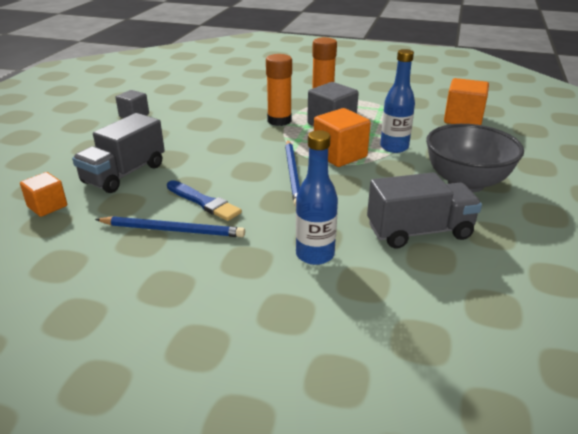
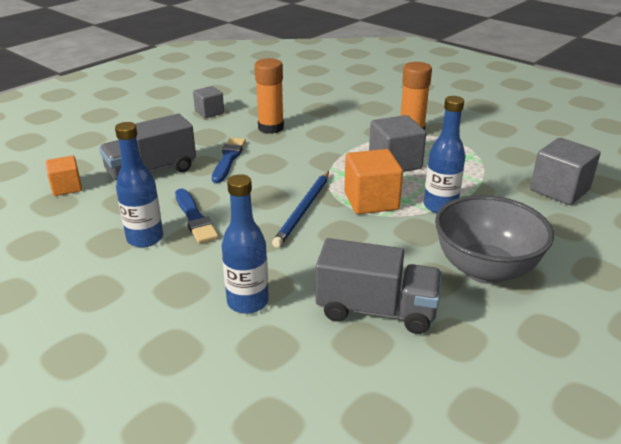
camera: 25 degrees right, 0 degrees up
(173, 230) = (145, 238): blue pencil -> blue bottle
(189, 149) = (228, 159): none -> blue brush
(279, 120) = (343, 147): orange glue stick -> orange glue stick (271, 128)
(463, 119) = (559, 190): orange cube -> grey cube

